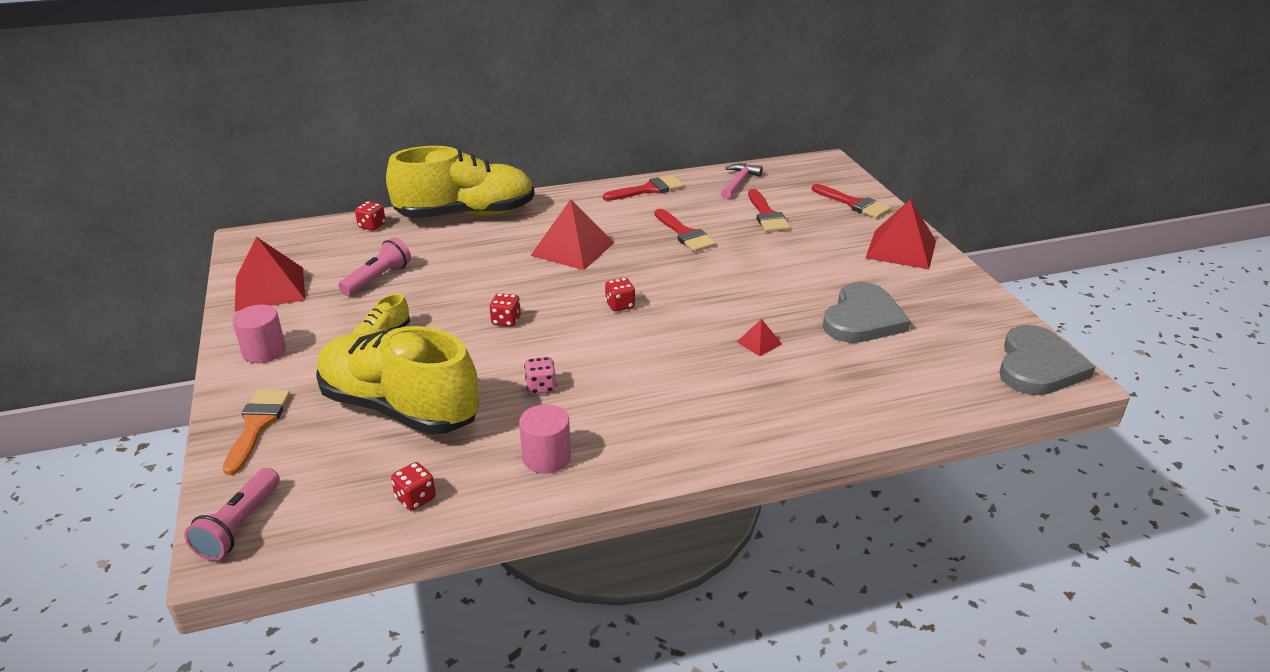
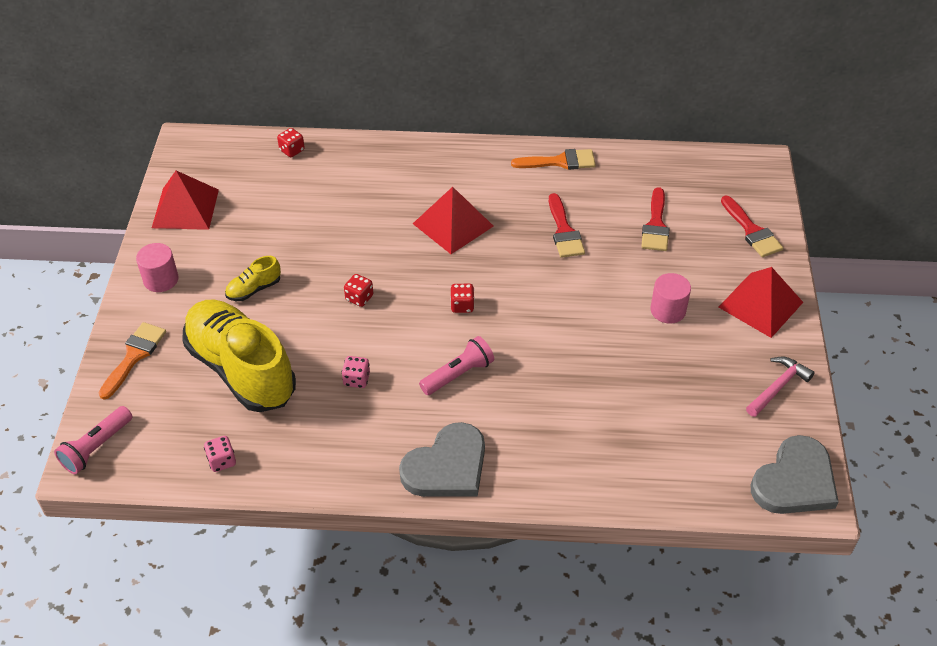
camera: 20 degrees right, 15 degrees up
(378, 278) = (274, 219): pink flashlight -> pink flashlight (458, 374)
(415, 498) = (222, 461): red dice -> pink dice
(466, 214) = (378, 155): yellow shoe -> none
(546, 457) = (330, 452): pink cylinder -> pink cylinder (668, 310)
(648, 189) = (560, 161): red brush -> orange brush
(738, 182) = (653, 172): pink hammer -> pink hammer (778, 387)
(759, 343) = (560, 383): red pyramid -> none
(862, 318) = (669, 381): grey heart -> grey heart (447, 466)

